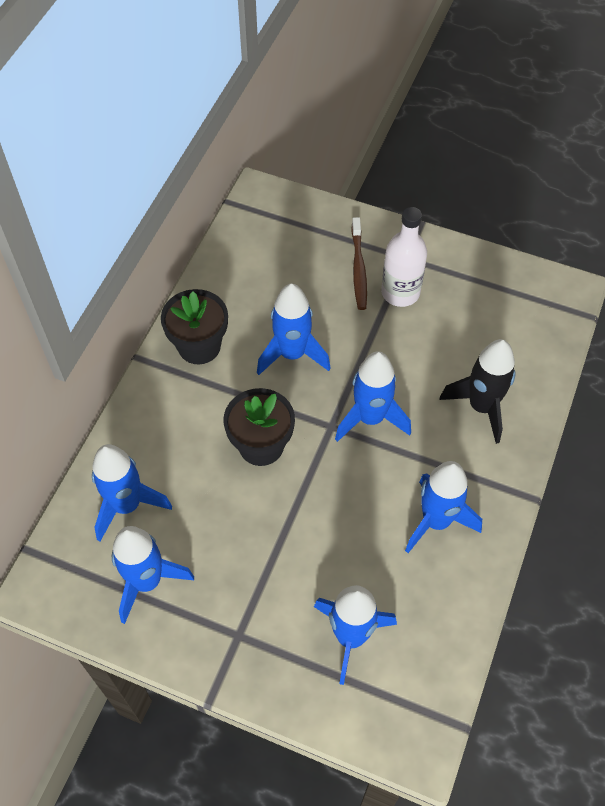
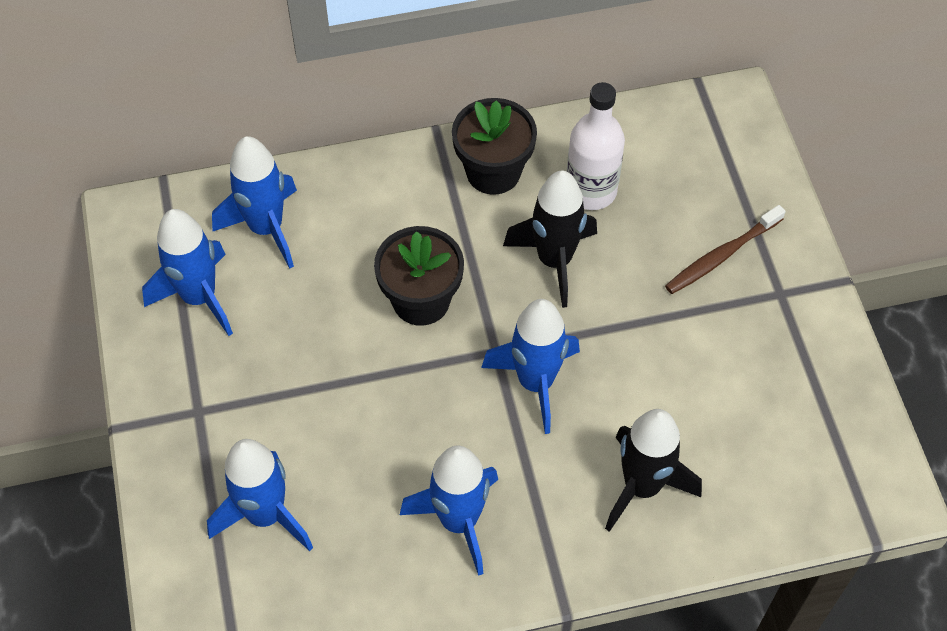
camera: 55 degrees right, 0 degrees up
(292, 354) = (554, 260): blue rocket -> black rocket
(400, 292) = (726, 315): white bottle -> white bottle (591, 191)

